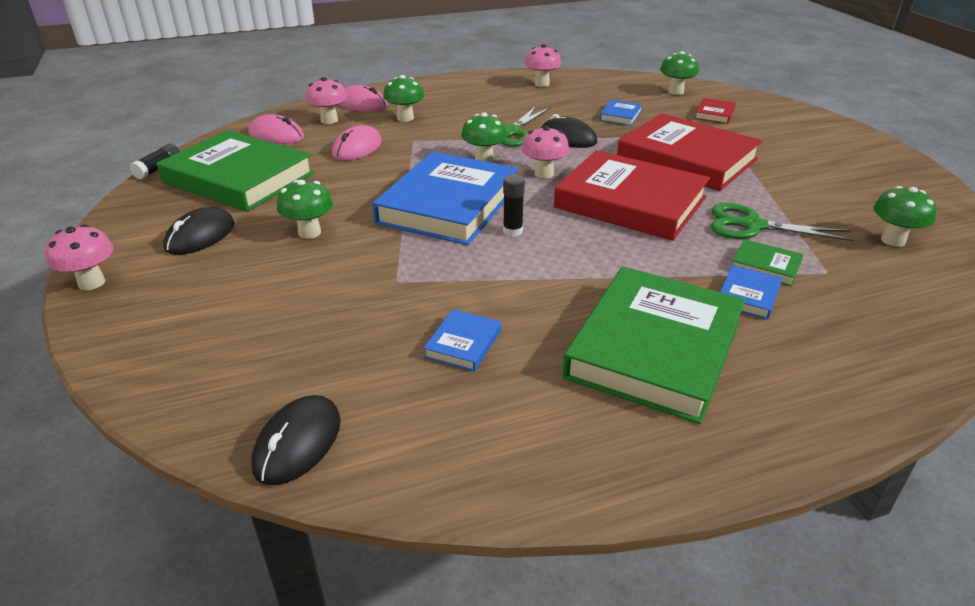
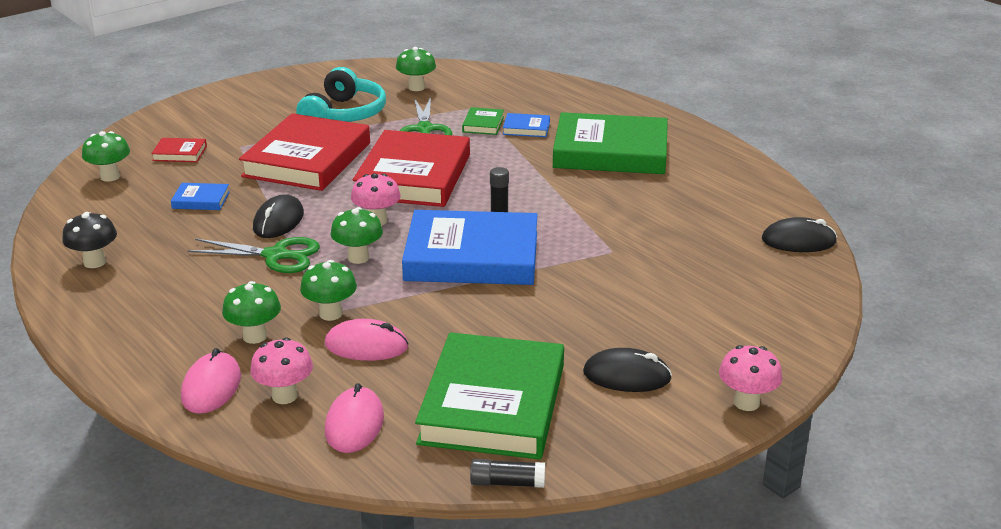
camera: 110 degrees left, 5 degrees down
(309, 232) = (573, 314): green mushroom -> green mushroom (330, 314)
(463, 344) = (662, 210): blue book -> none
(541, 84) = (94, 262): pink mushroom -> black mushroom
(800, 187) = (344, 114): none -> turquoise headphones

